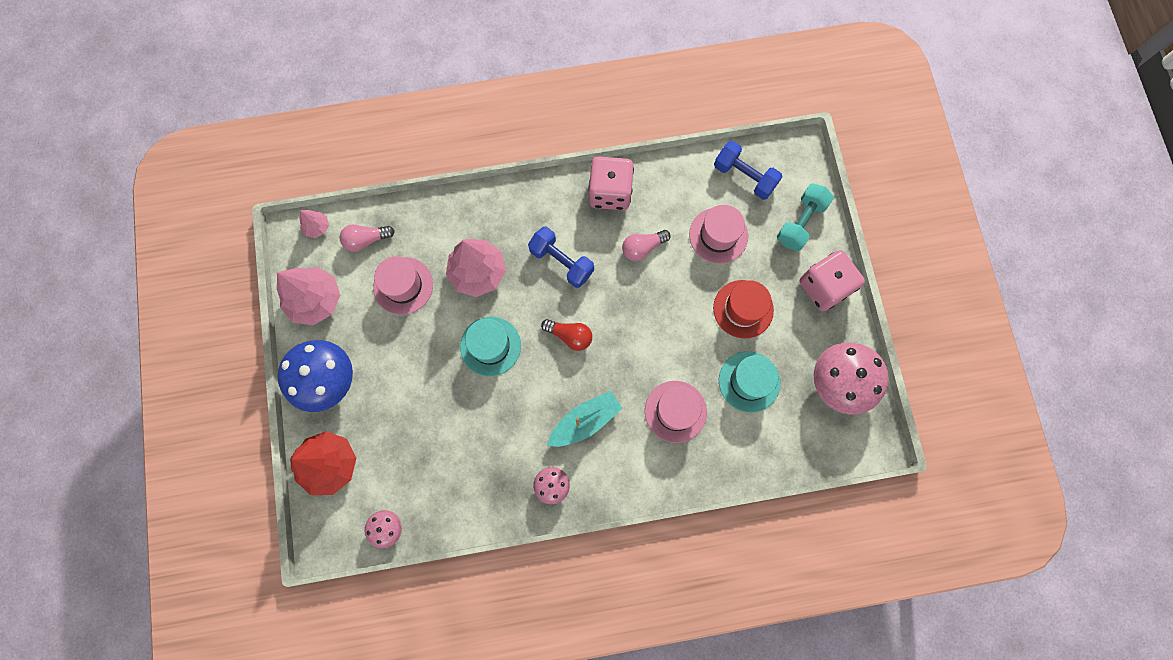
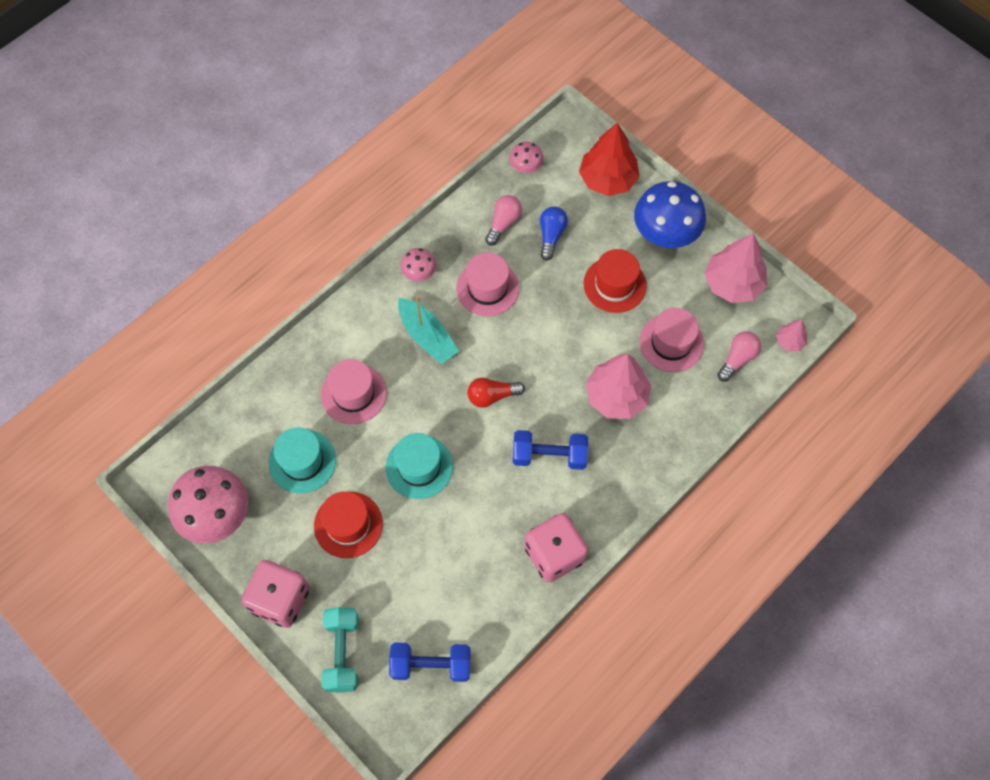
camera: 145 degrees right, 10 degrees down
(405, 363) = (614, 284): none -> red hat
(419, 443) = (551, 236): none -> blue light bulb
(490, 346) = (554, 343): turquoise hat -> turquoise hat (419, 467)
(585, 421) = (427, 336): turquoise boat -> turquoise boat turned 60 degrees counterclockwise
(642, 248) = (483, 520): pink light bulb -> pink light bulb (503, 223)
(718, 235) = (418, 582): pink hat -> pink hat (487, 288)

